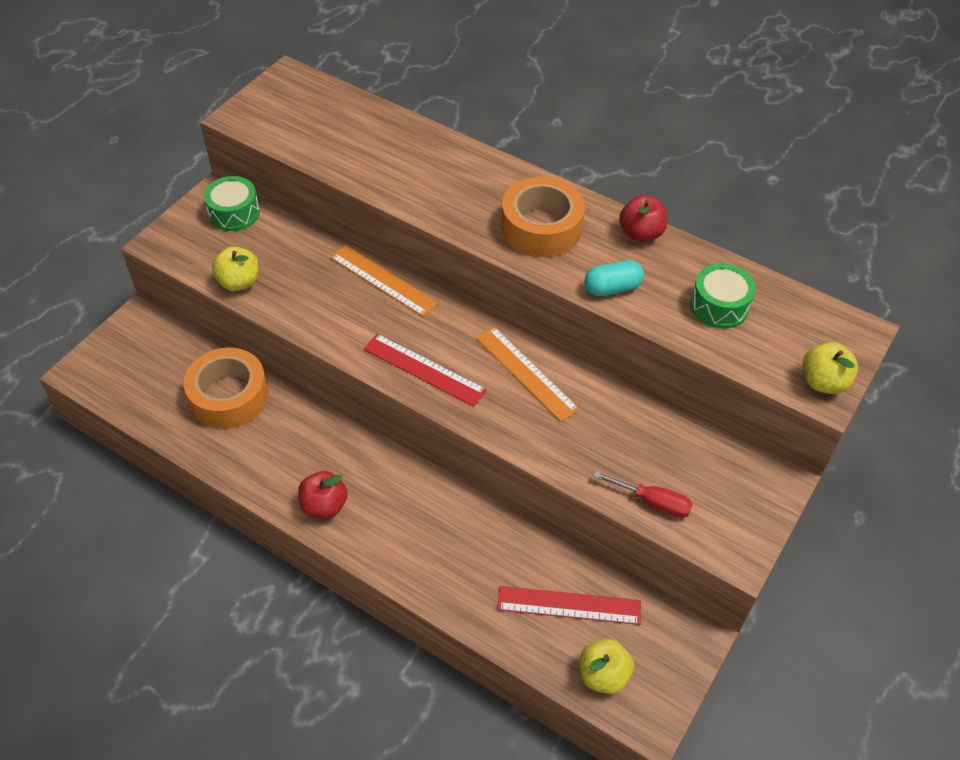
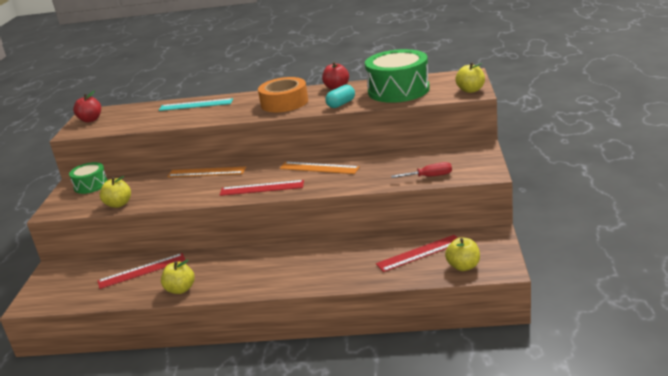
camera: 25 degrees left, 25 degrees down
(229, 396) = (142, 271): orange tape -> red ruler
(248, 466) = (180, 289): none -> yellow apple
(324, 506) = (243, 282): red apple -> red apple (90, 120)
(426, 150) = (196, 105): none -> turquoise ruler
(719, 306) = (398, 90): green drum -> green drum, size x1.86

